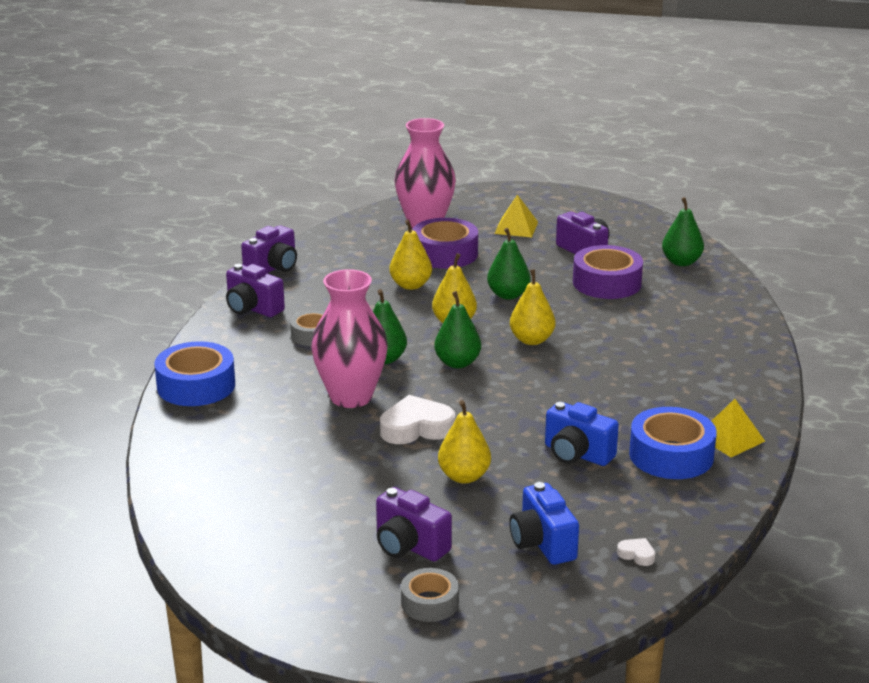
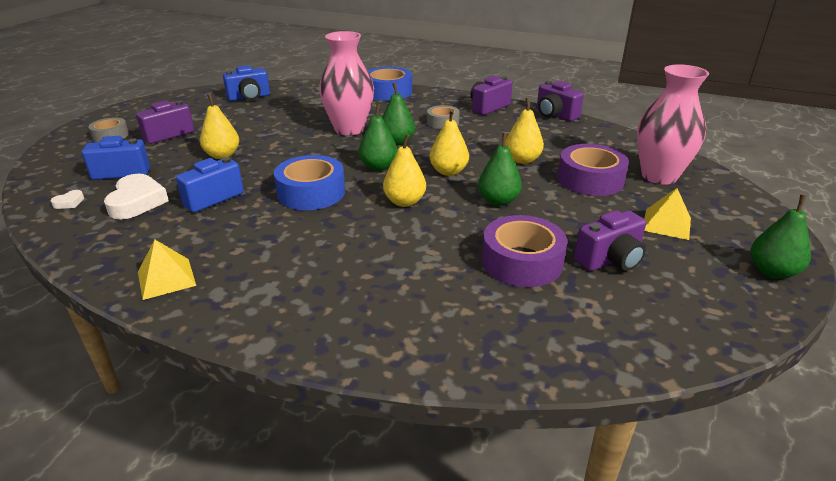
camera: 100 degrees right, 5 degrees up
(234, 509) = (249, 97): none -> blue camera
(416, 428) = (295, 145): white heart -> white heart (137, 202)
(671, 455) = (170, 240): blue tape -> blue tape (311, 192)
(681, 262) = (584, 333): green pear -> green pear (772, 272)

